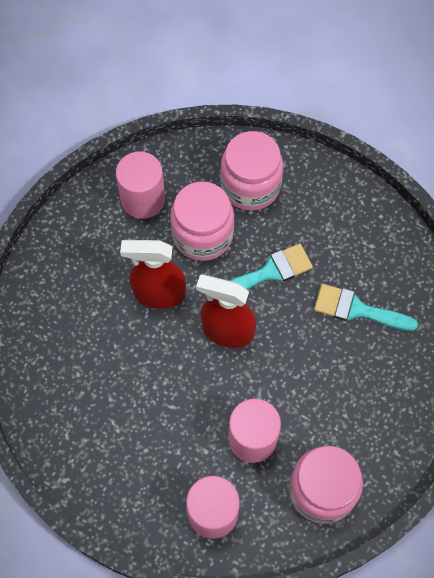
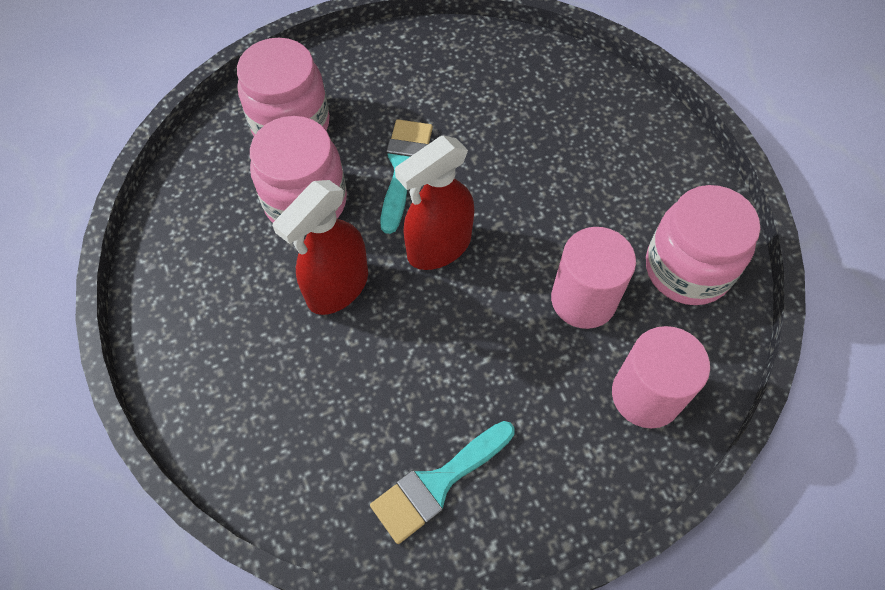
camera: 55 degrees left, 5 degrees down
(143, 199) = (208, 233): pink cylinder -> none
(357, 309) = (509, 118): turquoise brush -> turquoise brush (437, 483)

